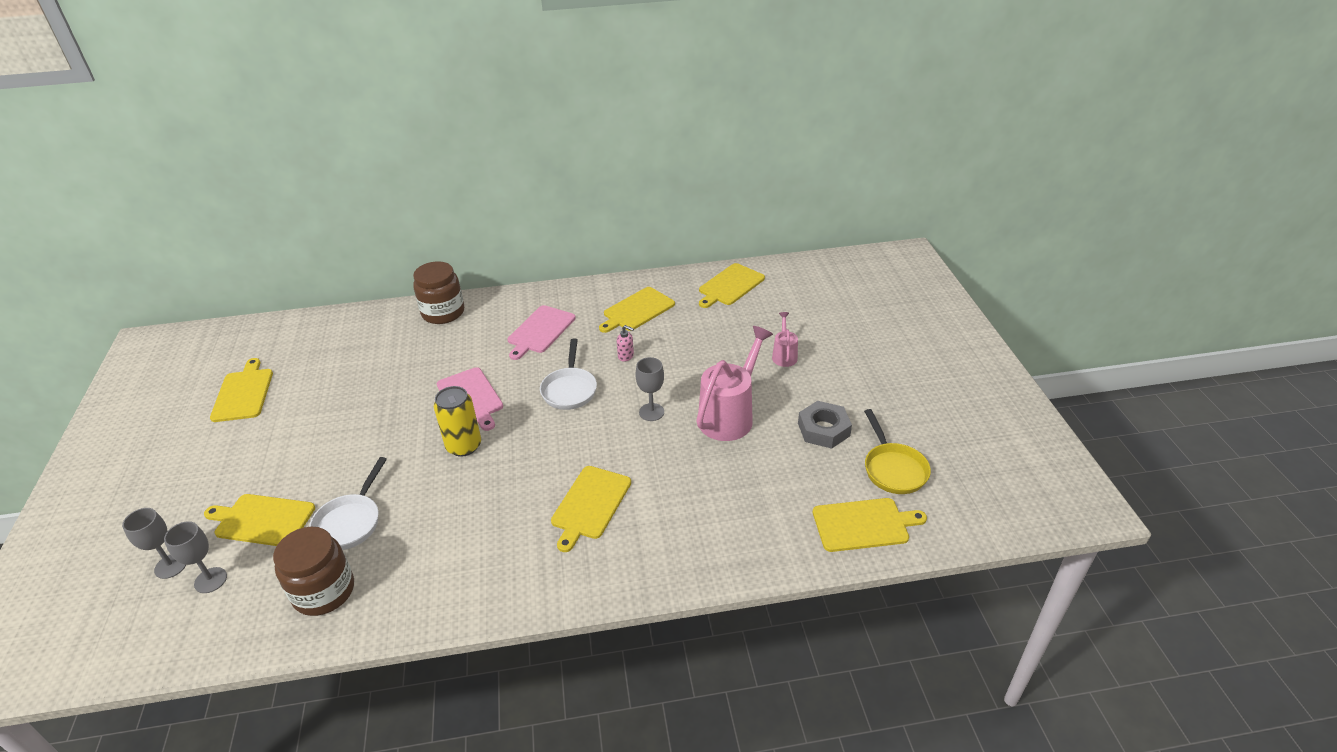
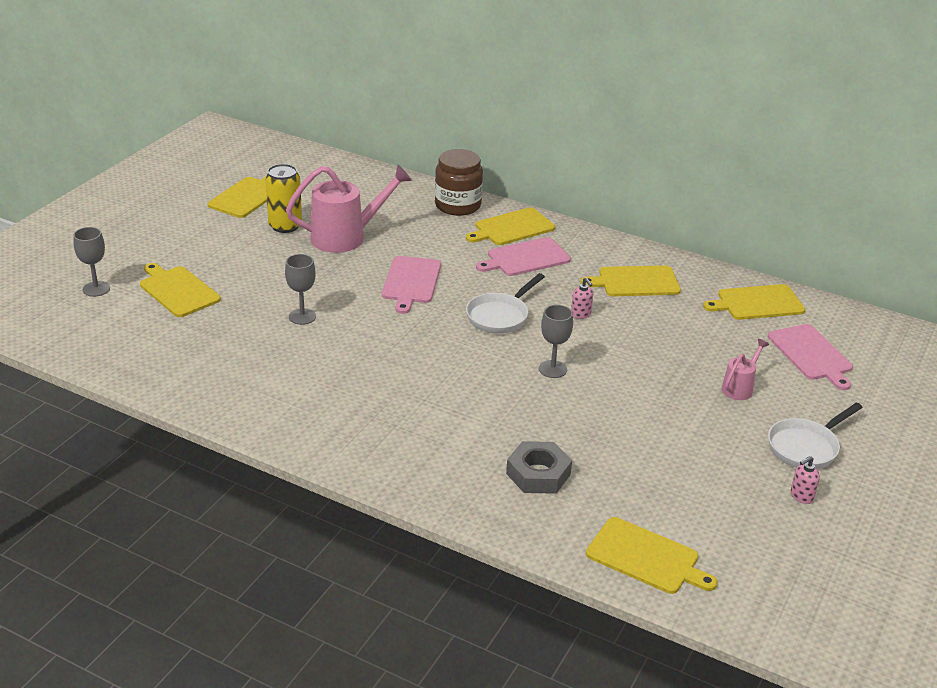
camera: 35 degrees right, 5 degrees down
(210, 580) = (111, 311): grey goblet -> grey goblet (302, 316)
(324, 591) = (173, 359): brown jar -> none
(350, 522) = (234, 324): white pan -> white pan (806, 447)
(464, 446) = (368, 315): yellow can -> yellow can (285, 226)
(590, 504) = (421, 409): yellow cutting board -> yellow cutting board (512, 228)
(730, 415) = (623, 408): pink watering can -> pink watering can (346, 237)
(799, 306) = (811, 354): none -> pink cutting board
(823, 429) = (702, 466): grey nut -> grey nut (538, 474)
(893, 469) = (733, 534): yellow pan -> none
(900, 414) = (801, 496): none -> pink soap dispenser

